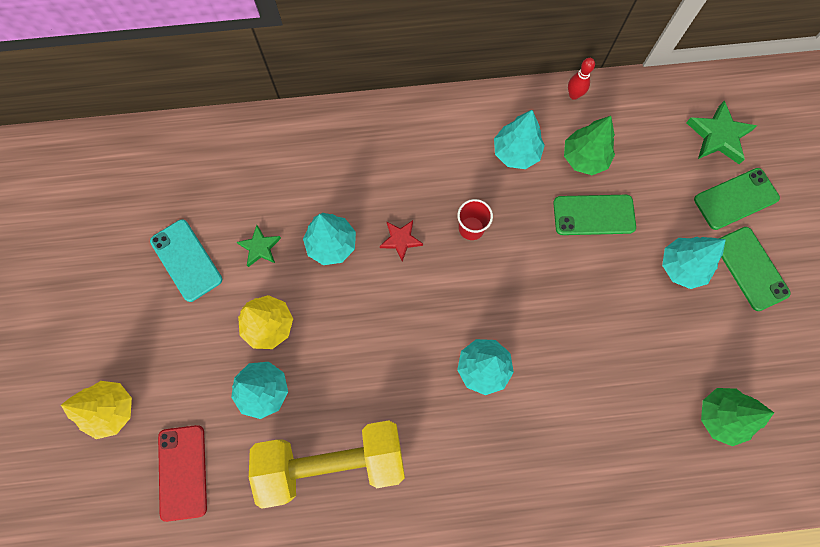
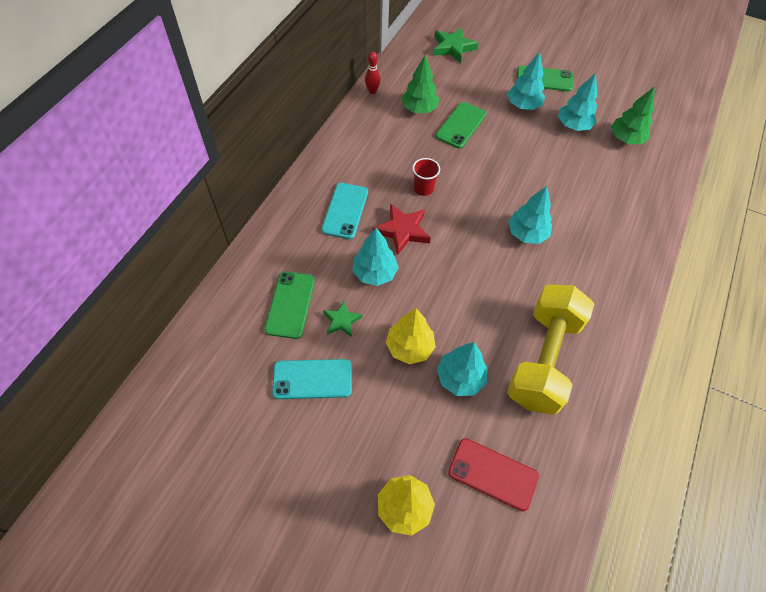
camera: 60 degrees left, 15 degrees down
(388, 171) = (345, 211): none -> turquoise phone
(400, 240) = (402, 231): red star -> red star, size x1.60
(516, 152) = (388, 138): turquoise tree -> turquoise tree (573, 126)
(735, 199) = (497, 62): green phone -> green phone (290, 304)

